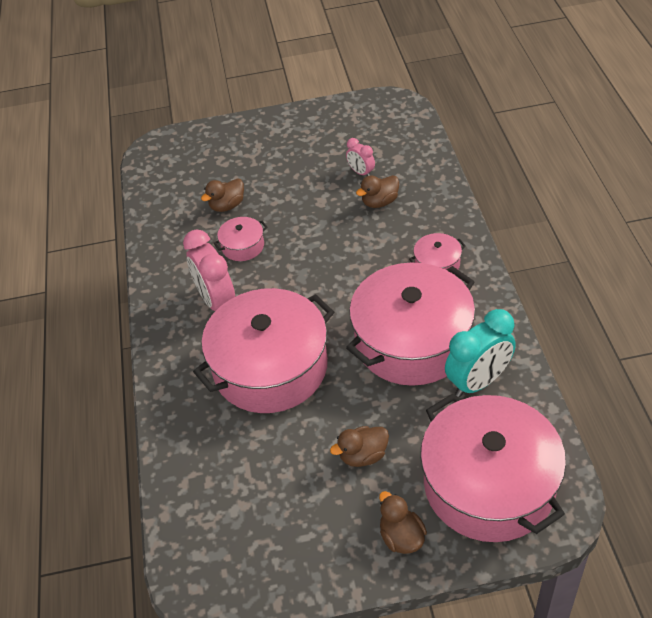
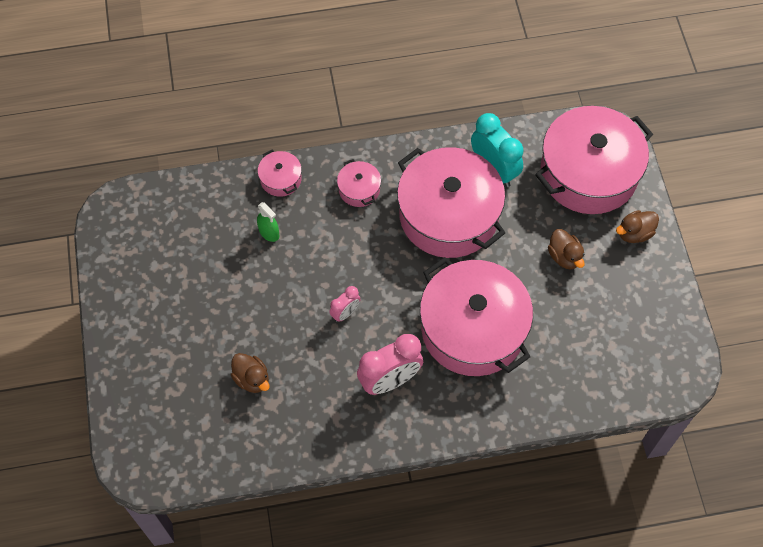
camera: 95 degrees left, 15 degrees up
(243, 246) = (315, 360): pink pot -> pink pot (280, 179)
(361, 172) = (221, 248): pink clock -> pink clock (345, 313)
(380, 202) = (269, 232): brown duck -> green spray bottle

